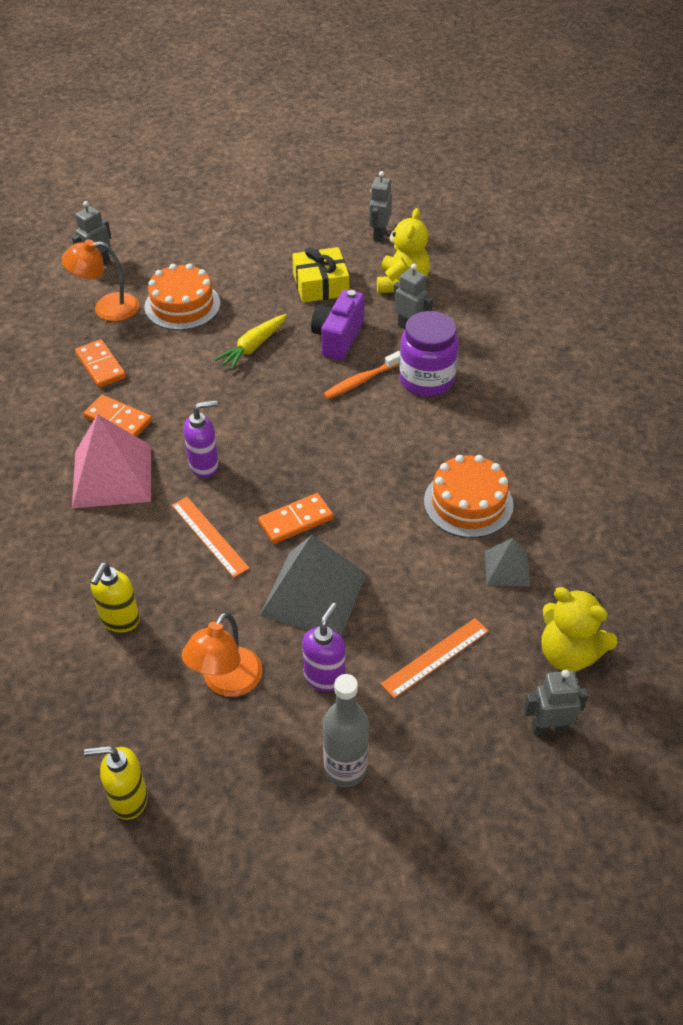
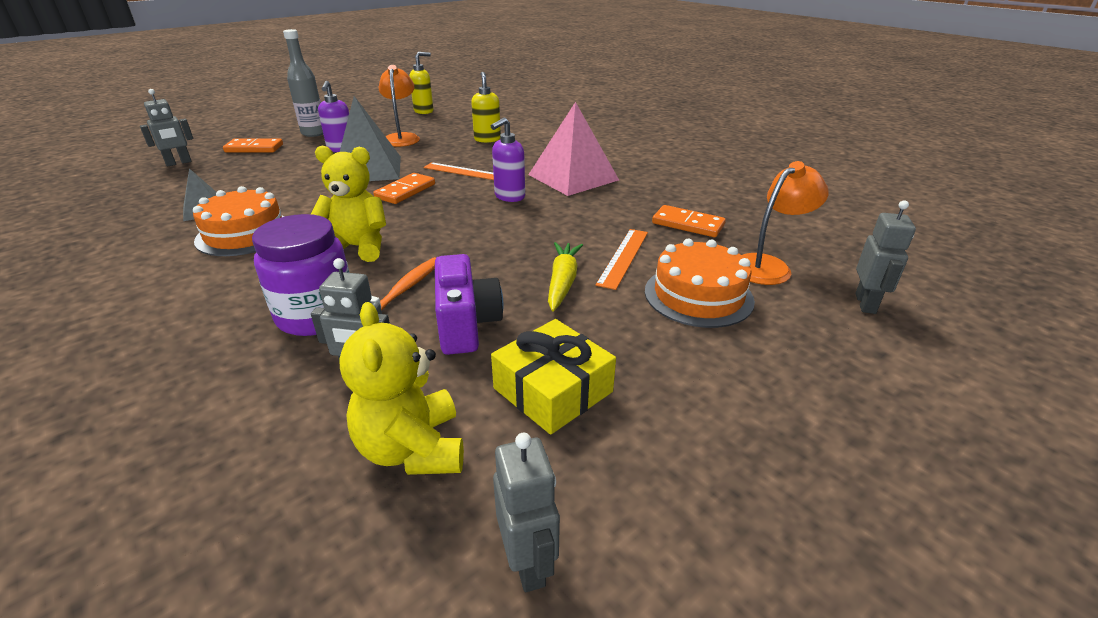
camera: 150 degrees right, 15 degrees down
(118, 419) = (615, 201): orange domino -> orange domino (254, 148)
(435, 657) = (265, 167): orange ruler -> orange ruler (623, 257)
(568, 653) = (155, 187): yellow teddy bear -> yellow teddy bear (357, 247)

